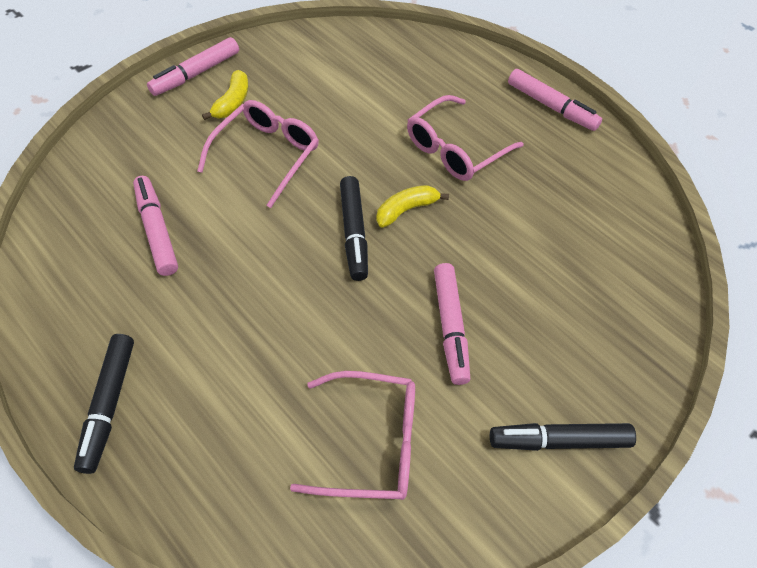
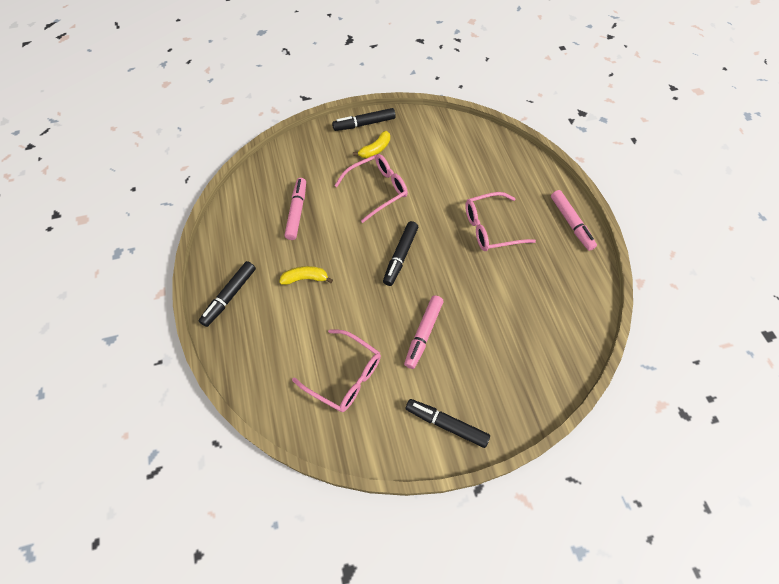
camera: 30 degrees right, 5 degrees up
(196, 74) = (364, 124): pink marker -> black marker
(406, 210) = (438, 254): yellow banana -> yellow banana (305, 278)

